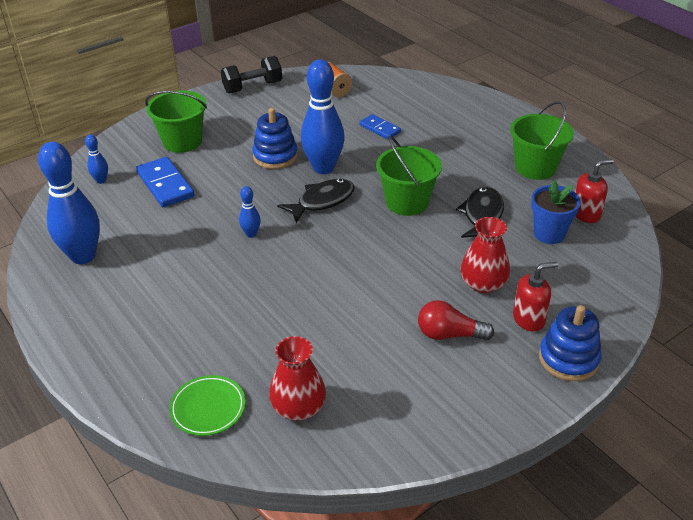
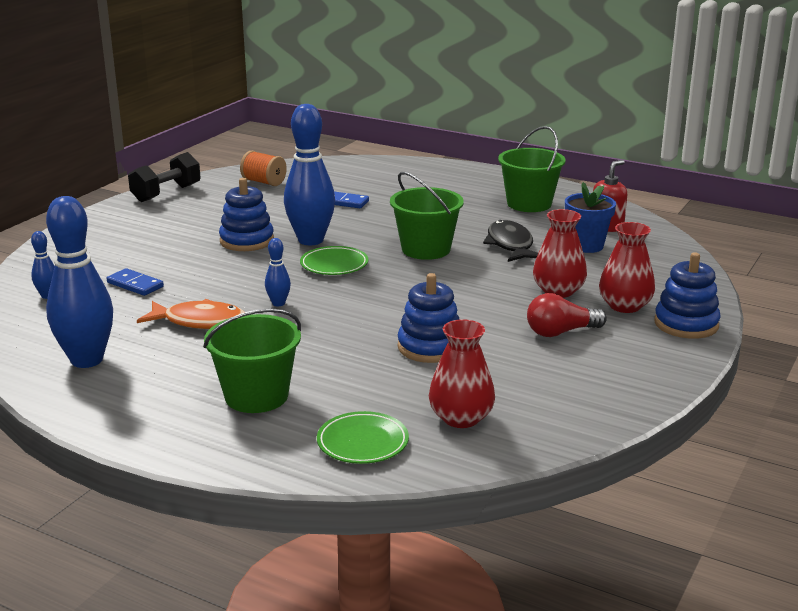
camera: 25 degrees left, 15 degrees down
(165, 185) = (135, 285): blue domino -> blue domino, size x0.62
(182, 141) = (122, 248): green bucket -> green bucket (256, 396)
(182, 238) = (199, 322): none -> orange fish
(322, 201) = (334, 265): black fish -> green plate
(331, 319) = (430, 347): none -> blue stacking toy
(529, 319) = (624, 306): red soap dispenser -> red vase

